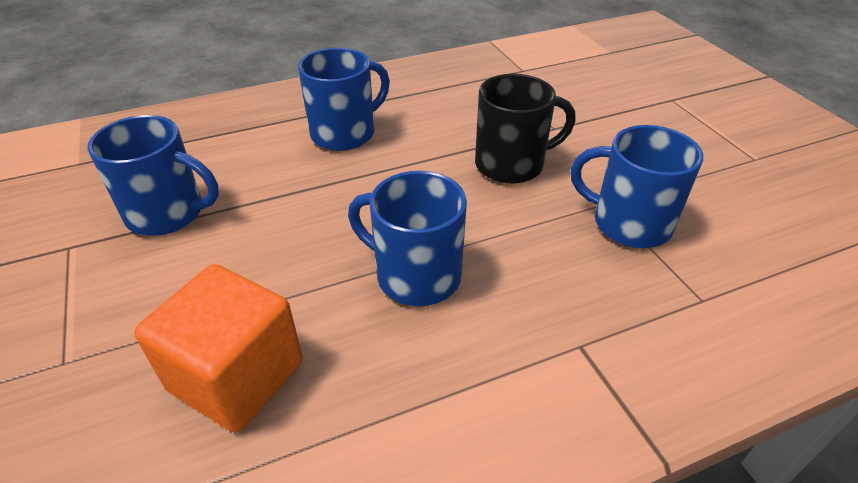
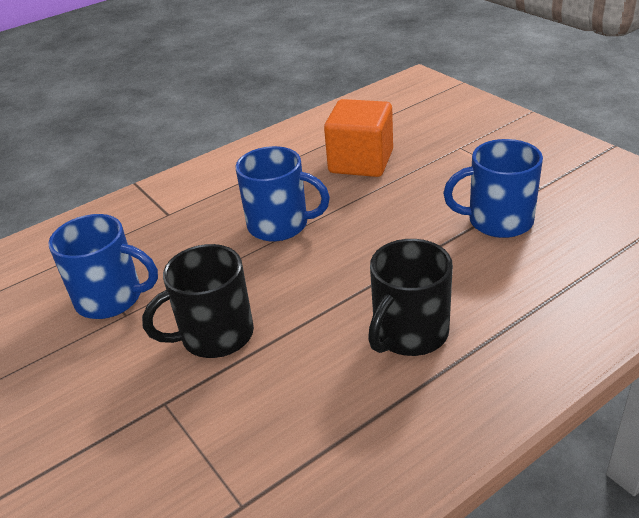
camera: 170 degrees right, 5 degrees down
(345, 133) = (409, 333): blue mug -> black mug

